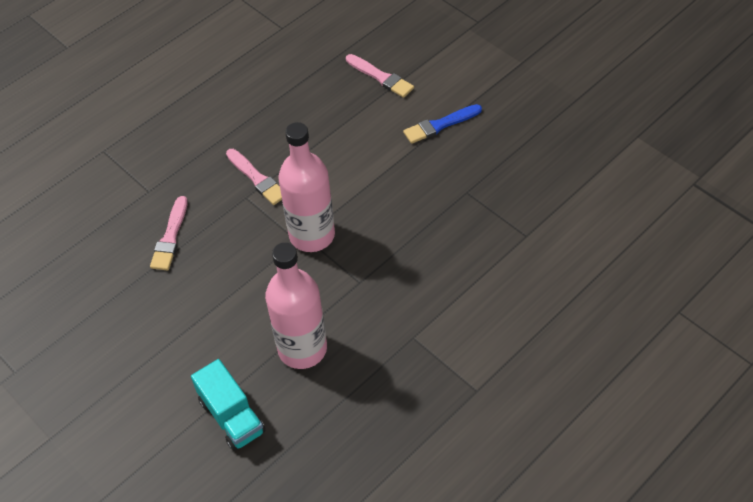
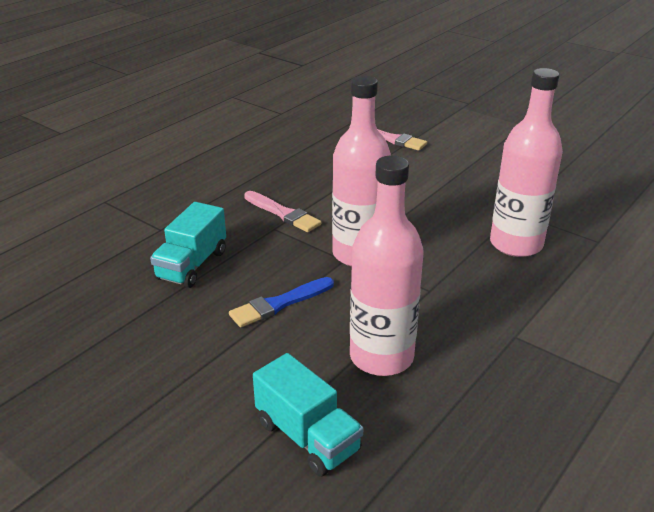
camera: 10 degrees left, 20 degrees down
(170, 237) = (192, 265): pink brush -> turquoise truck
(440, 125) = (464, 167): blue brush -> blue brush (279, 304)
(451, 233) = (516, 244): none -> pink bottle

